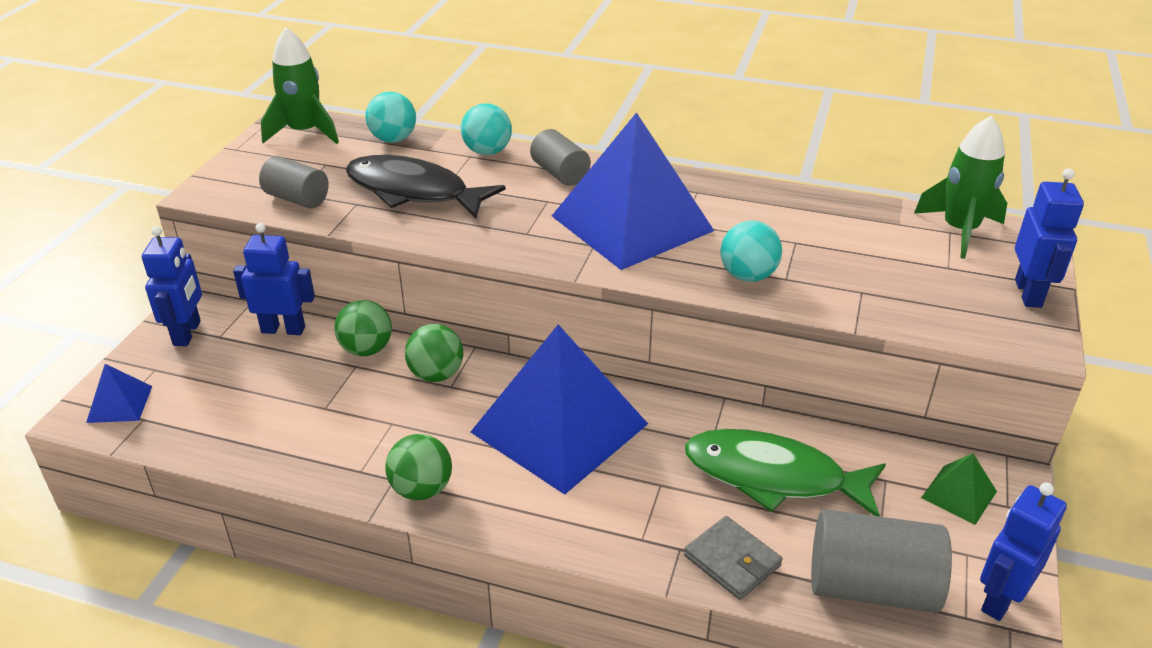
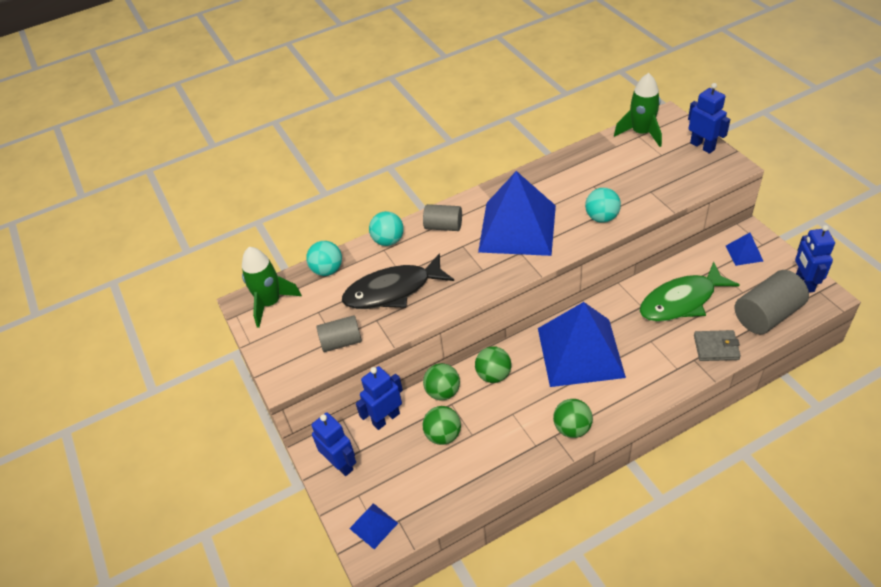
camera: 40 degrees left, 10 degrees up
(301, 385) = (443, 435): none -> green ball
(959, 494) = (744, 253): green pyramid -> blue pyramid

